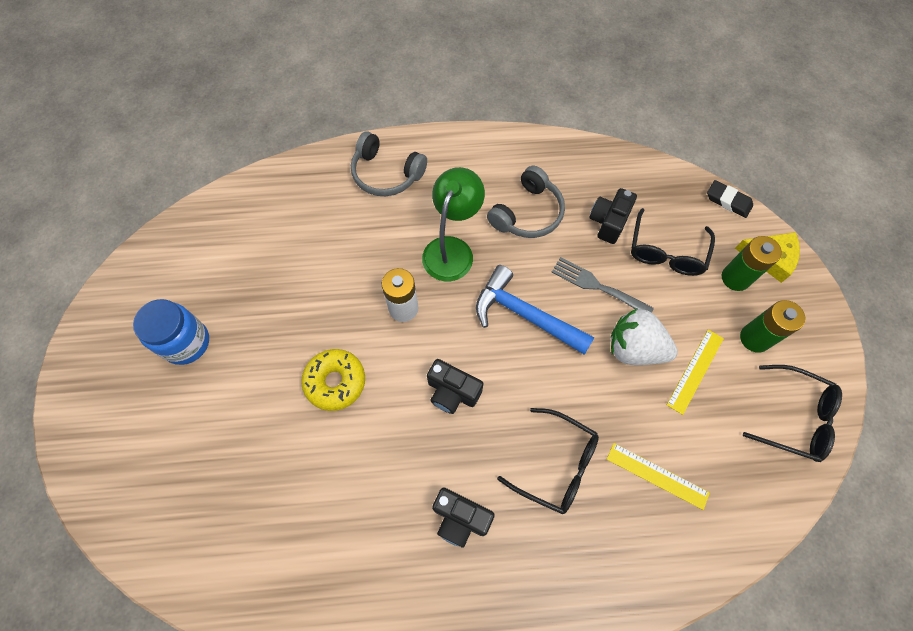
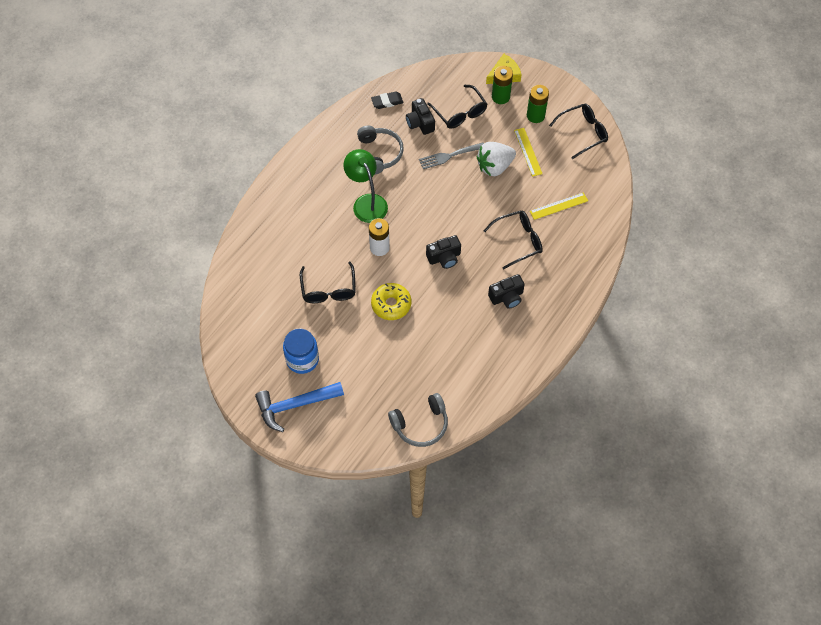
camera: 50 degrees left, 5 degrees down
(302, 299) = (328, 290): none -> black glasses
(386, 174) = (289, 199): grey headphones -> grey headphones (420, 424)
(525, 315) = (434, 198): blue hammer -> blue hammer (295, 405)
(728, 201) = (459, 64): black eraser -> black eraser (387, 102)

